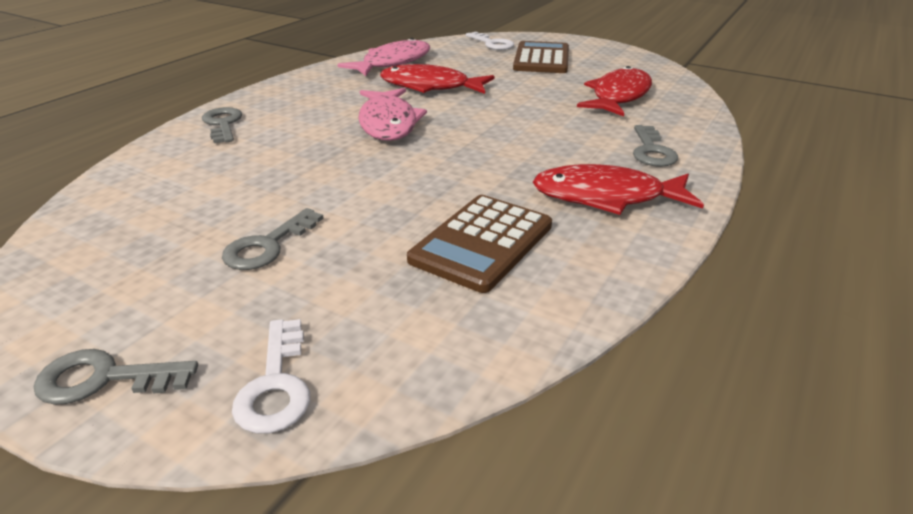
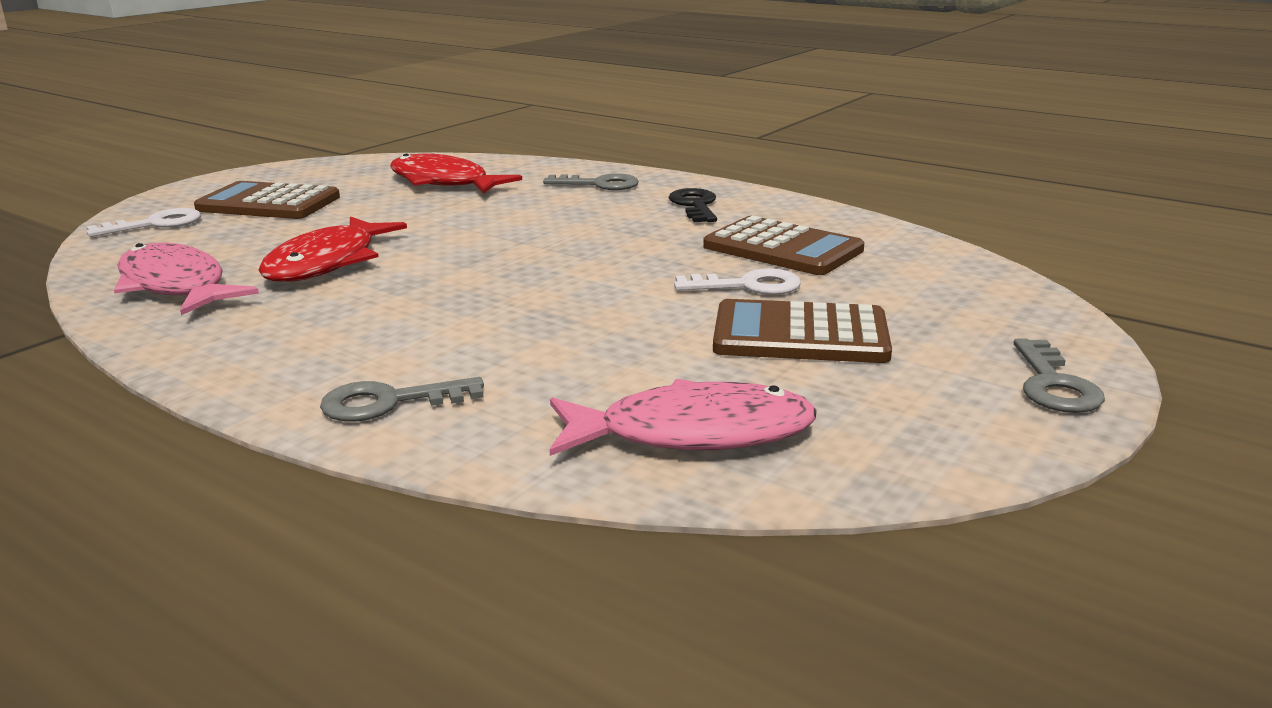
camera: 85 degrees left, 10 degrees down
(268, 245) = (800, 335): grey key -> brown calculator
(276, 384) = (1017, 315): white key -> white key (748, 286)
(388, 123) = (461, 286): pink fish -> pink fish (692, 433)
(606, 197) = (695, 205): red fish -> black key

